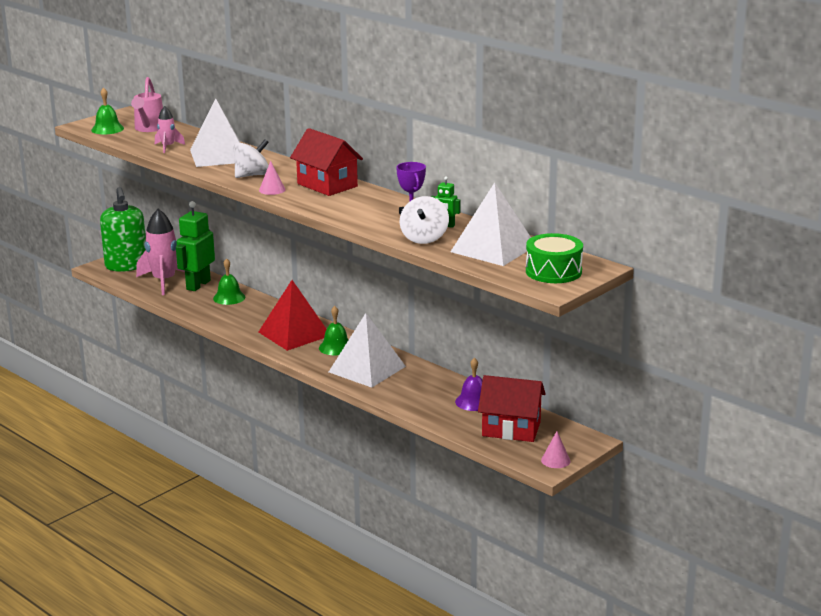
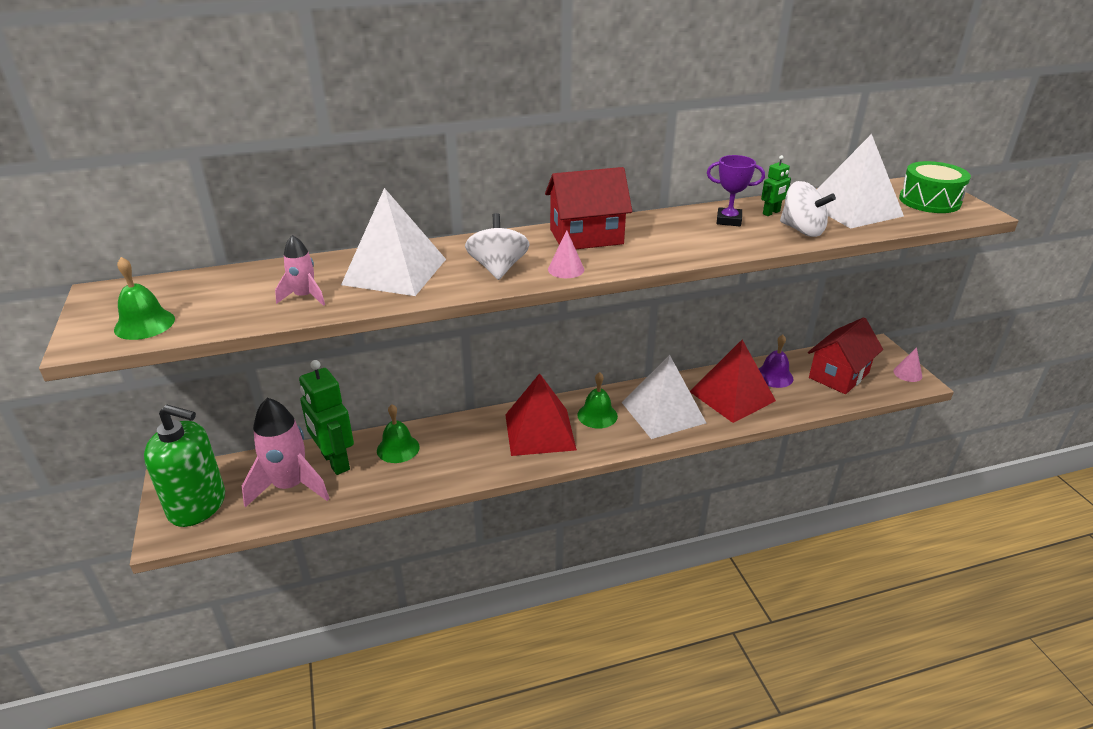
camera: 60 degrees left, 10 degrees up
(148, 129) = (204, 293): pink watering can -> none
(421, 390) = (732, 396): none -> red pyramid

